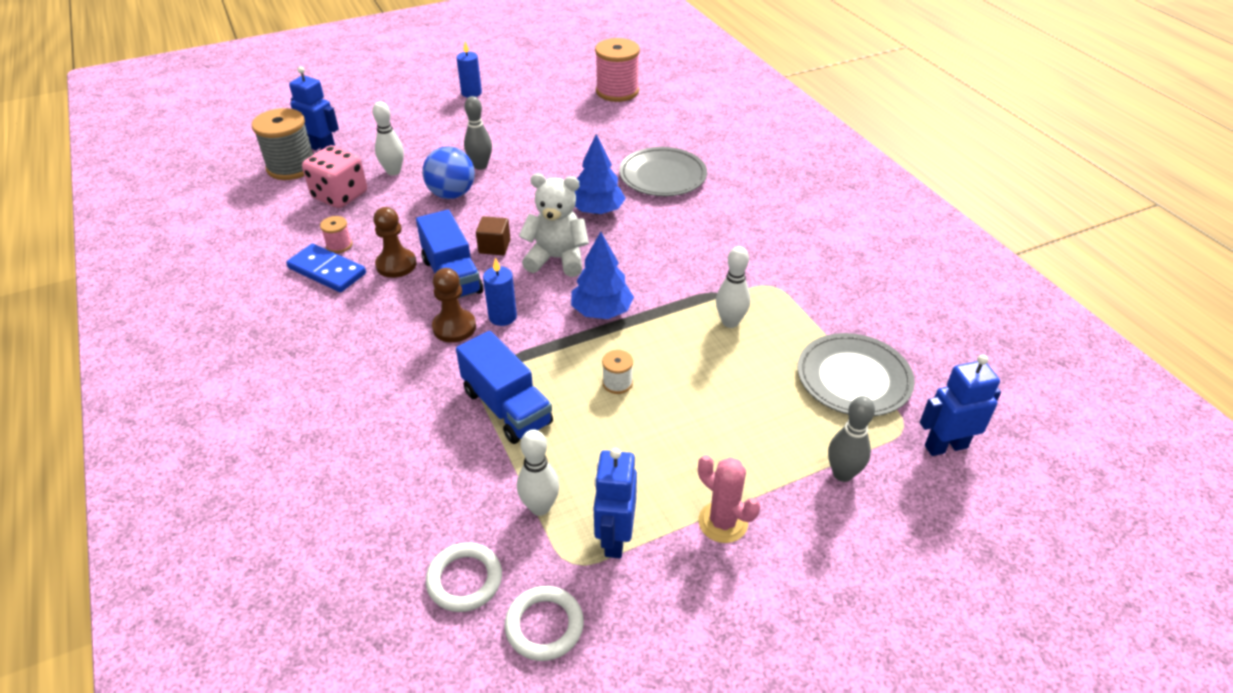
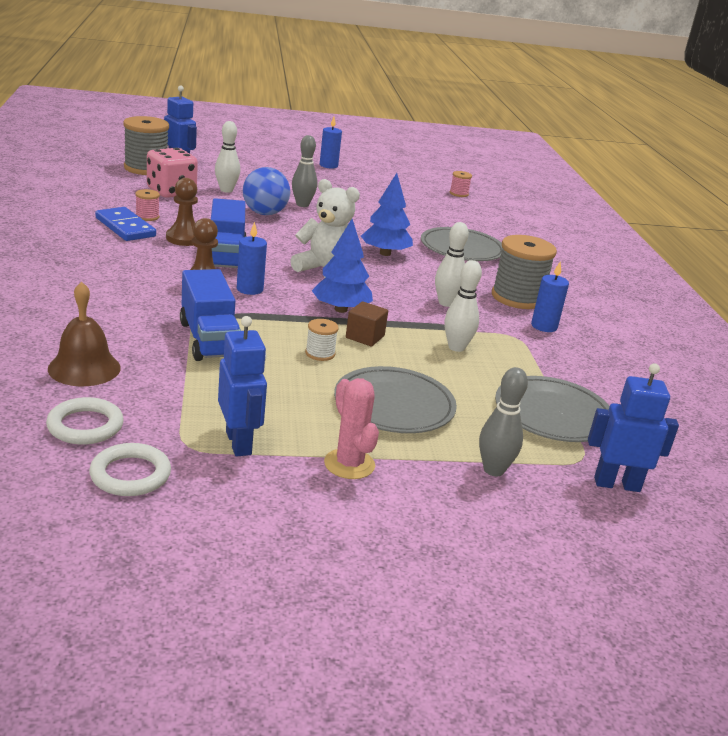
camera: 15 degrees right, 15 degrees down
(414, 499) = (84, 368): none -> brown bell
(494, 246) = (276, 250): brown cube -> brown cube (365, 337)
(540, 507) = (188, 404): white bowling pin -> white bowling pin (446, 303)
(614, 538) = (239, 443): blue robot -> blue robot turned 135 degrees clockwise
(617, 91) = (459, 194): pink spool -> pink spool, size x0.47
(718, 426) = (394, 405): none -> grey plate
(746, 228) = (517, 298): none -> grey spool
(788, 260) = (544, 326): none -> blue candle

